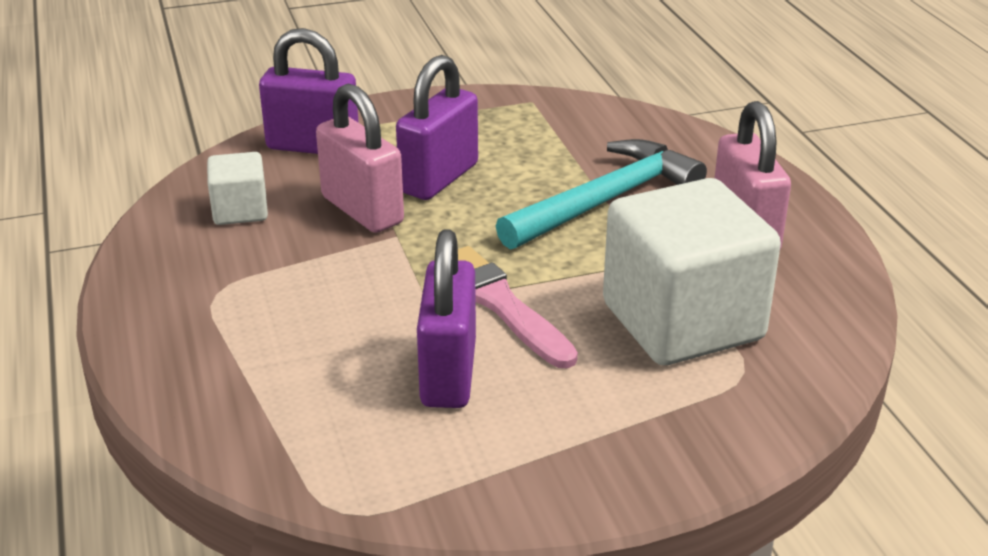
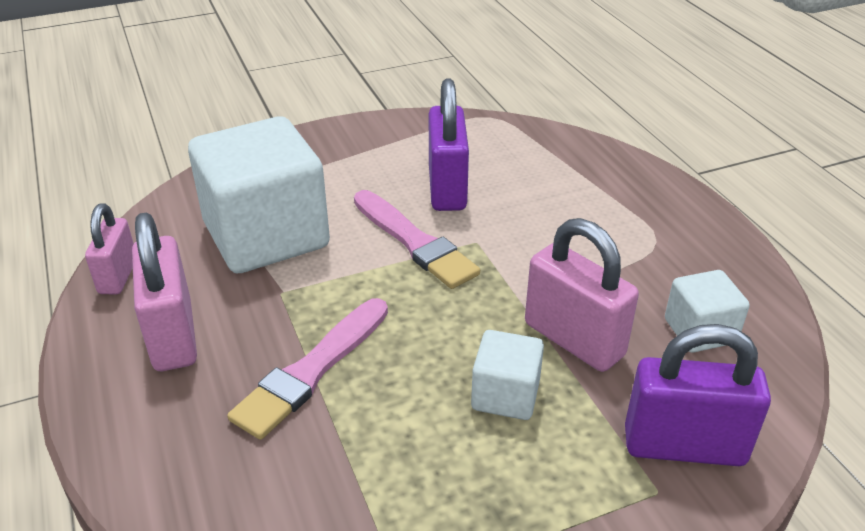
camera: 175 degrees right, 5 degrees up
(439, 178) = (505, 395): purple padlock -> white cube
(606, 201) = (311, 370): turquoise hammer -> pink brush
(835, 286) = (118, 276): none -> pink padlock

